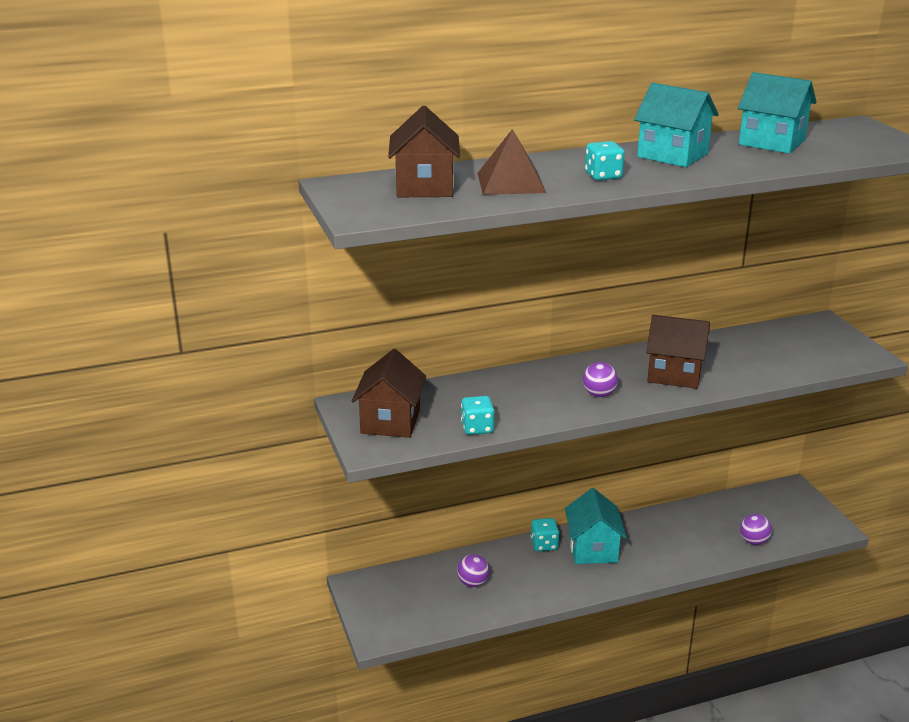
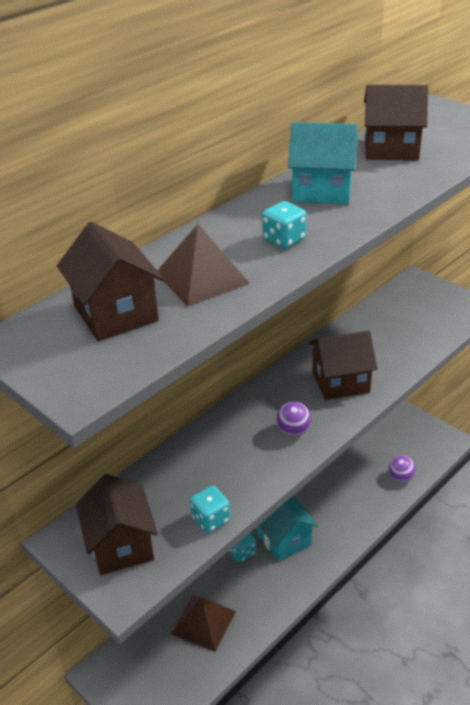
camera: 25 degrees left, 10 degrees up
(473, 583) = (203, 622): purple ball -> brown pyramid
(772, 142) = (391, 149): turquoise house -> brown house

